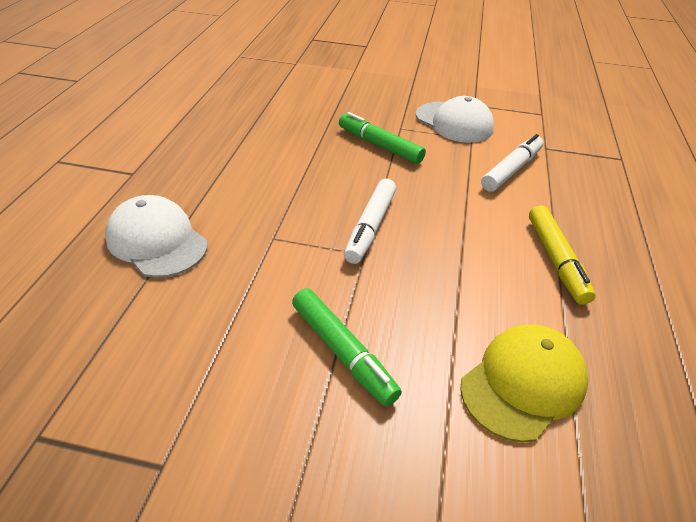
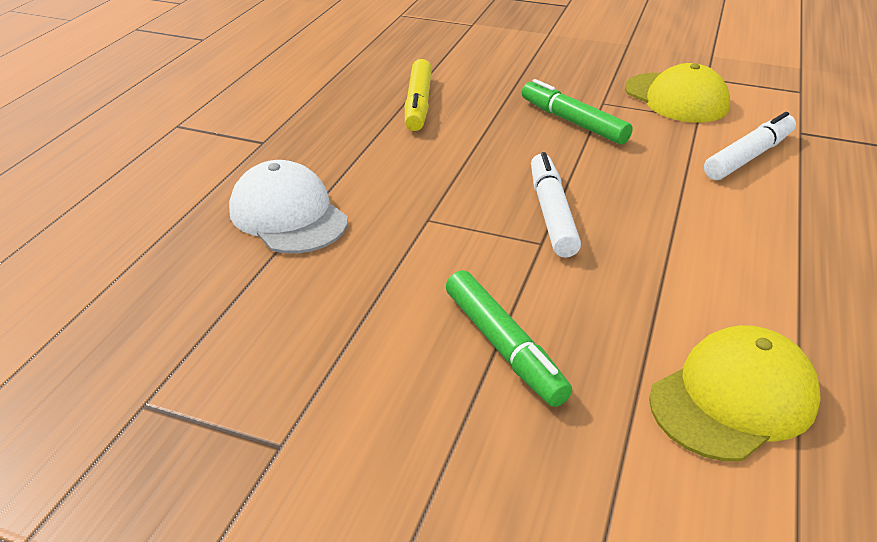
camera: 10 degrees right, 5 degrees down
(370, 227) = (551, 213): white marker -> white marker turned 150 degrees clockwise
(454, 122) = (676, 98): white cap -> yellow cap
(556, 260) = (797, 264): yellow marker -> yellow marker (418, 104)

